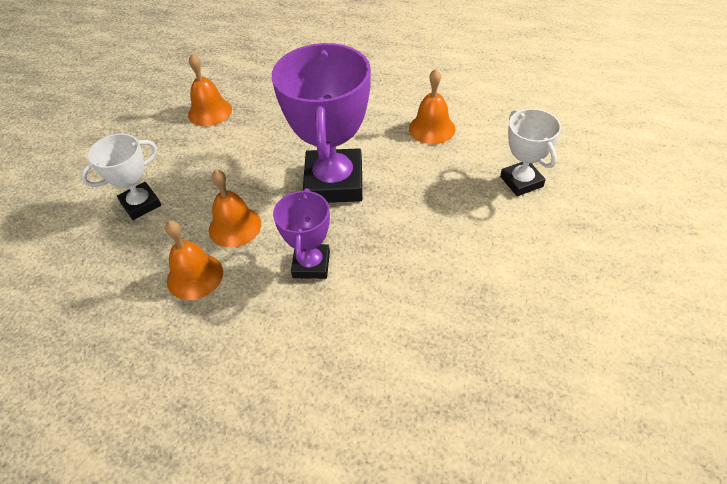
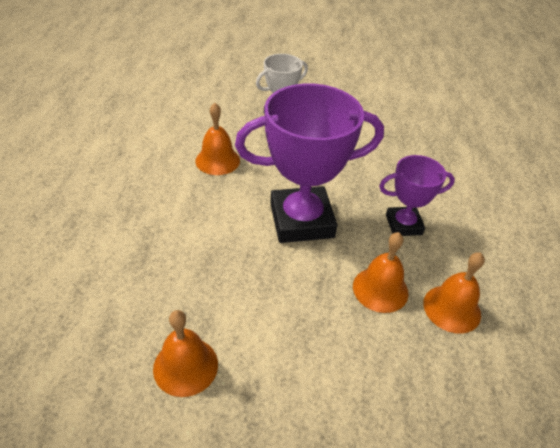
camera: 105 degrees left, 5 degrees down
(141, 204) = (376, 398): white trophy -> none

